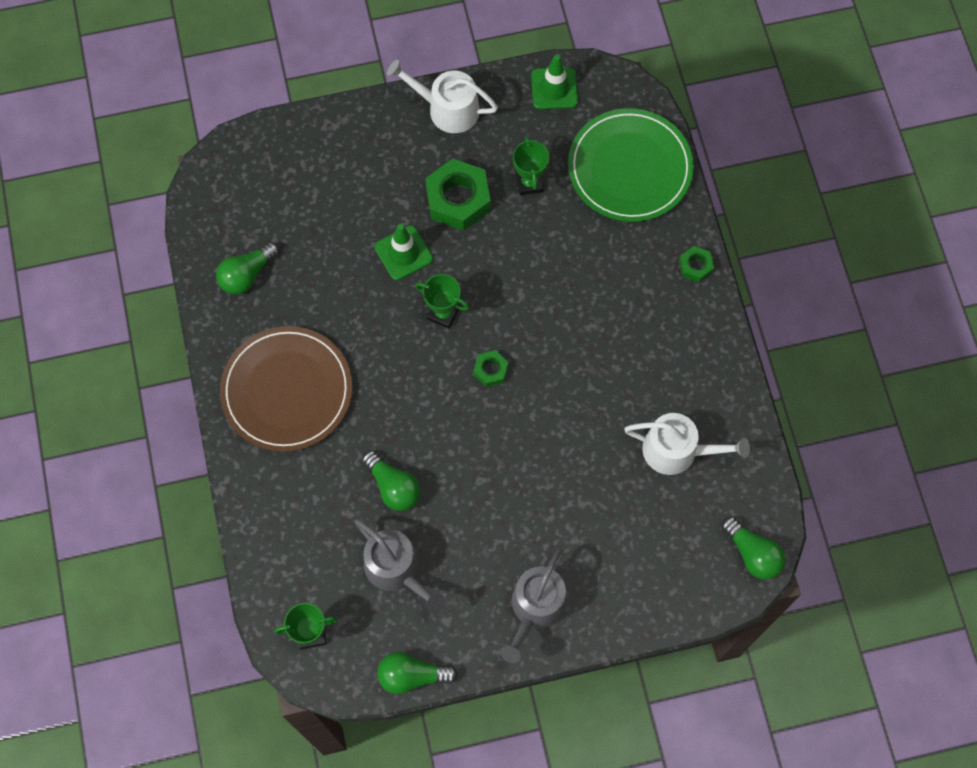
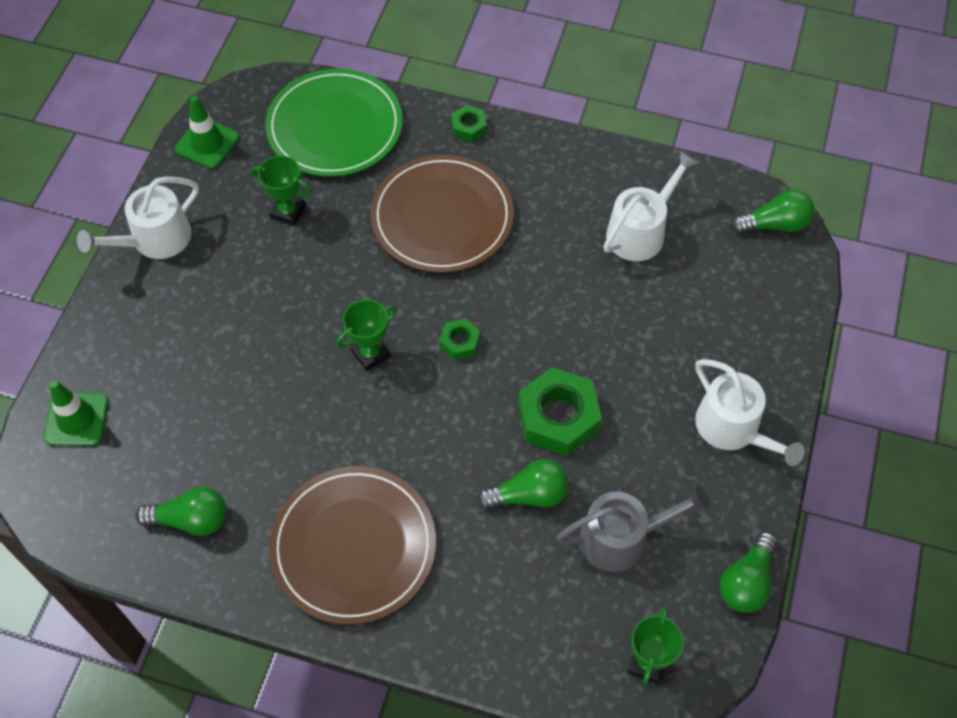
camera: 60 degrees left, 10 degrees down
(247, 275) = (191, 520): green light bulb -> green light bulb turned 75 degrees counterclockwise
(403, 253) = (279, 356): green traffic cone -> green traffic cone (76, 419)
(458, 199) = (258, 279): green nut -> green nut (558, 417)
(535, 608) = (733, 428): grey watering can -> white watering can
(595, 295) = (442, 217): none -> brown plate

